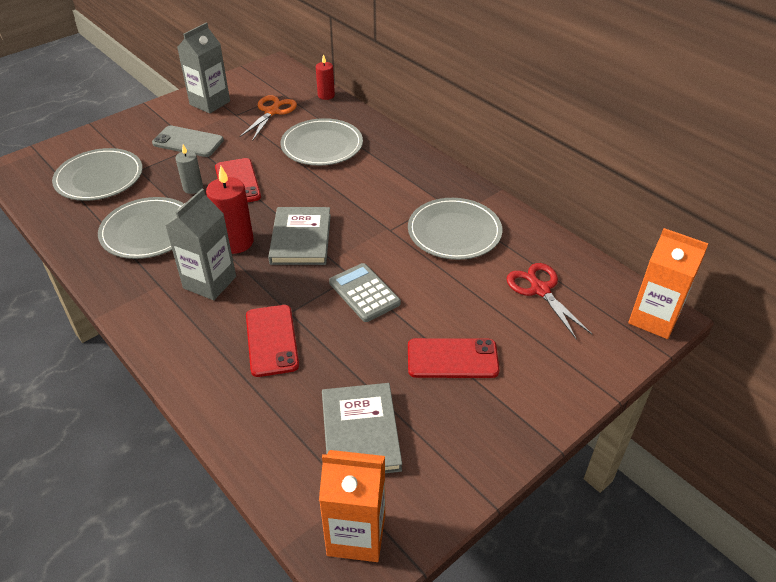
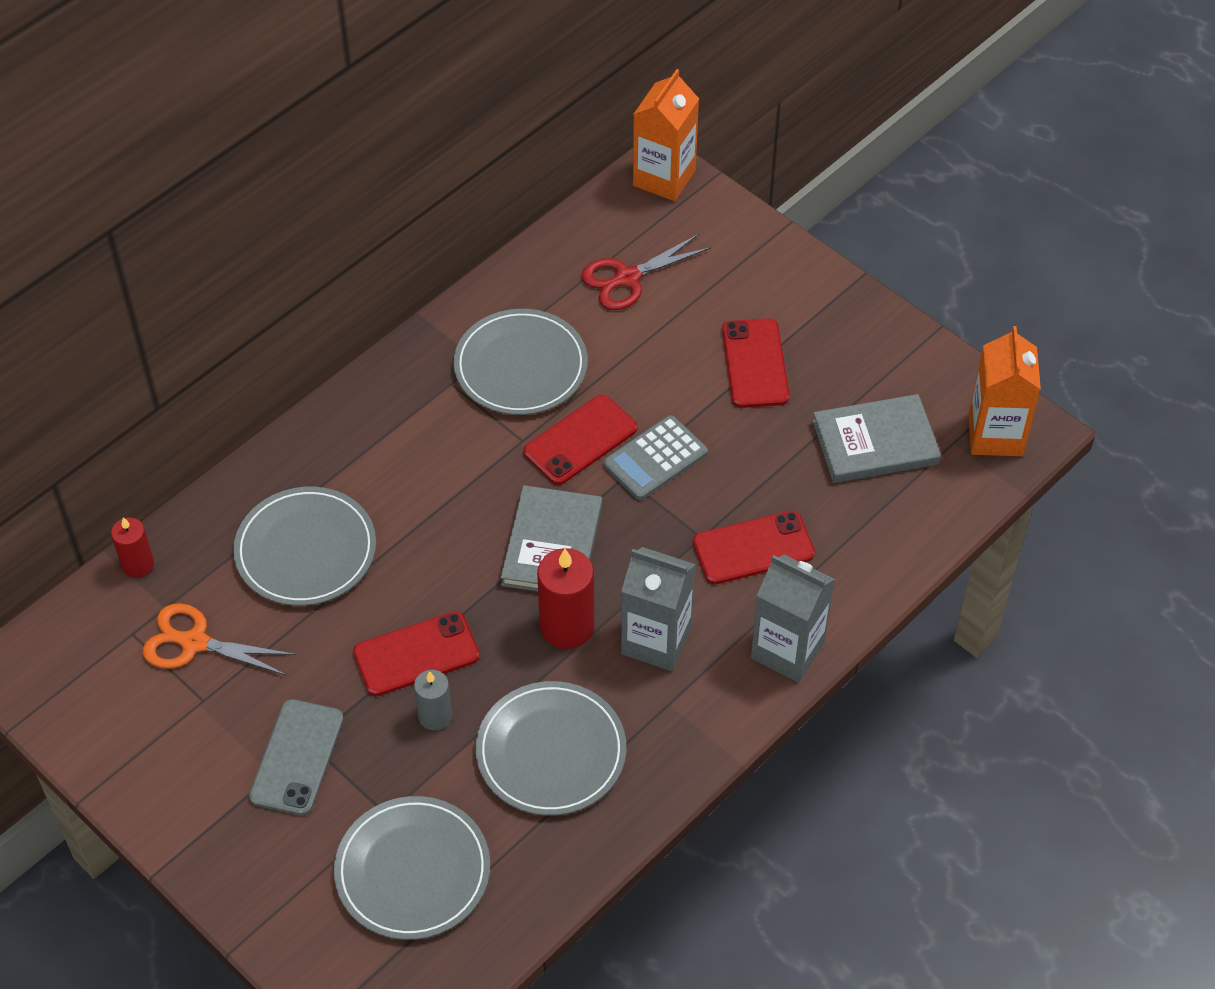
camera: 95 degrees left, 10 degrees up
(210, 103) = (159, 753): grey carton -> grey carton (787, 650)
(301, 239) = (552, 545): grey book -> grey book turned 75 degrees counterclockwise
(386, 256) = (580, 440): none -> red phone

